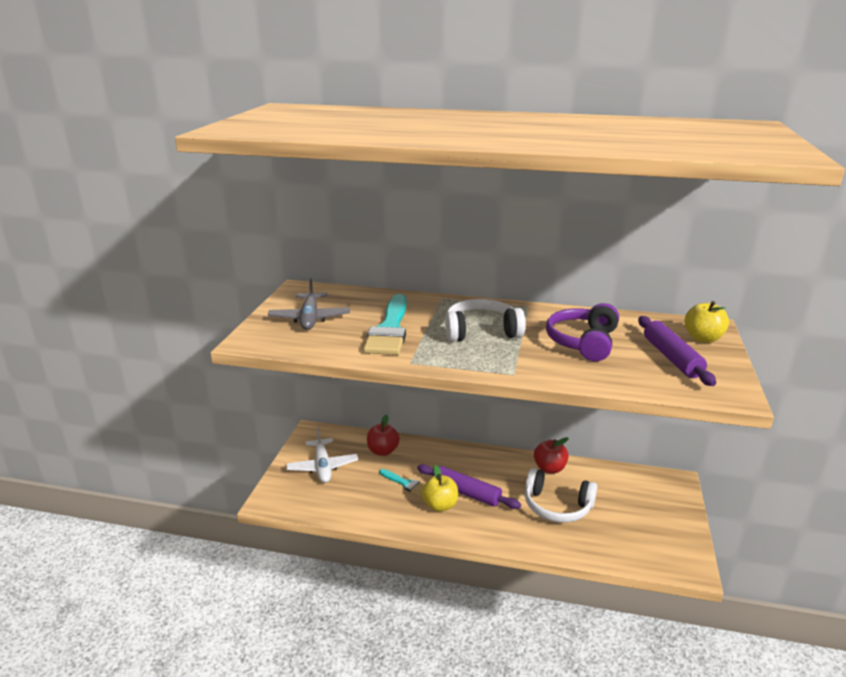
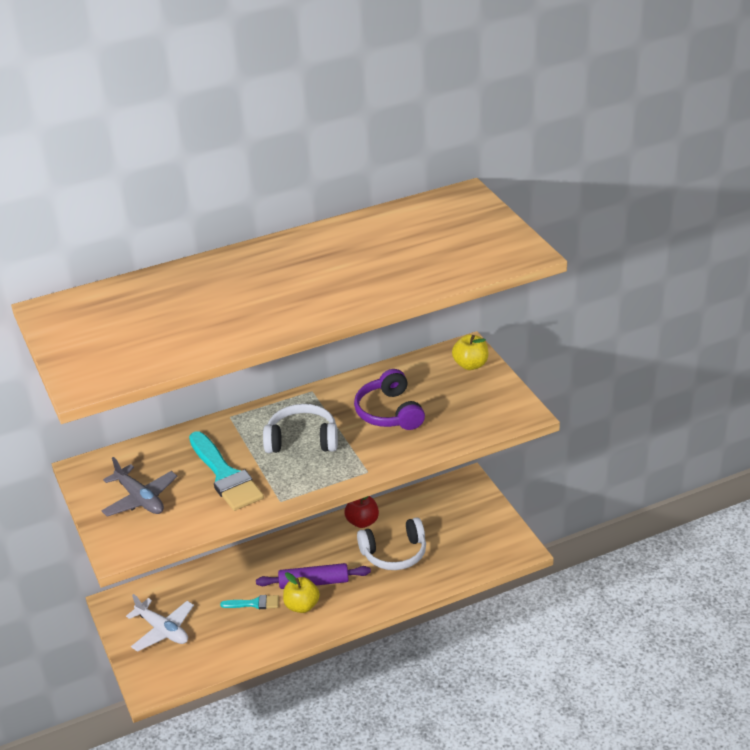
camera: 35 degrees left, 10 degrees up
(383, 451) = (203, 584): red apple -> none
(481, 331) = (302, 440): white headphones -> white headphones turned 45 degrees clockwise
(672, 358) = (463, 397): purple rolling pin -> none

